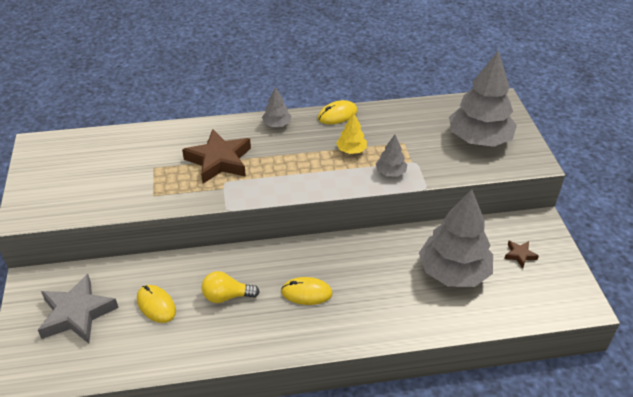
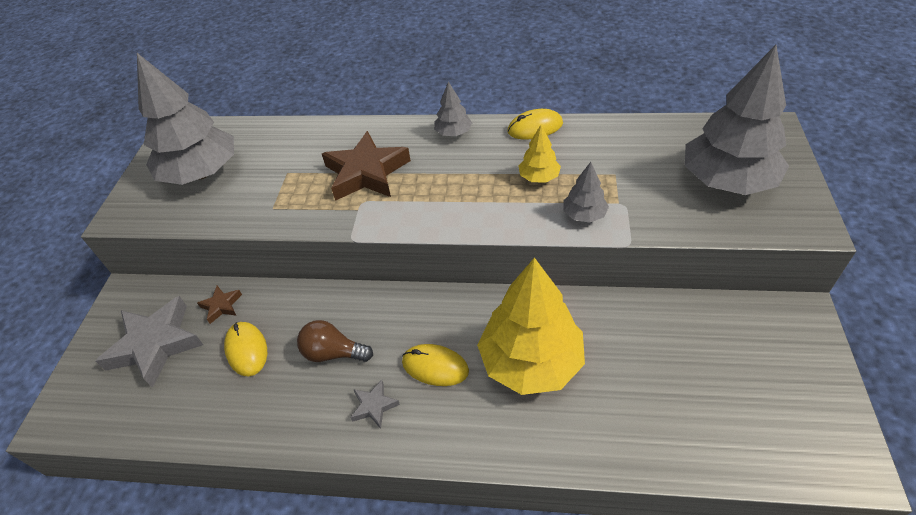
camera: 20 degrees right, 5 degrees up
(226, 296) = (333, 353): yellow light bulb -> brown light bulb
(271, 325) = (374, 406): none -> grey star
(373, 278) = (531, 362): none -> yellow tree
(453, 272) = (649, 371): grey tree -> grey tree (201, 173)
(519, 255) = (758, 362): brown star -> brown star (221, 306)

